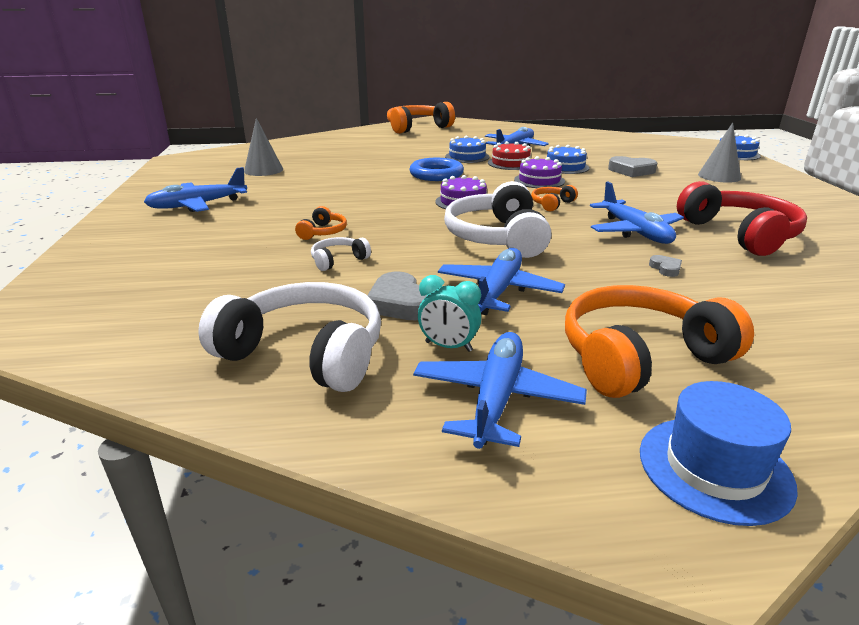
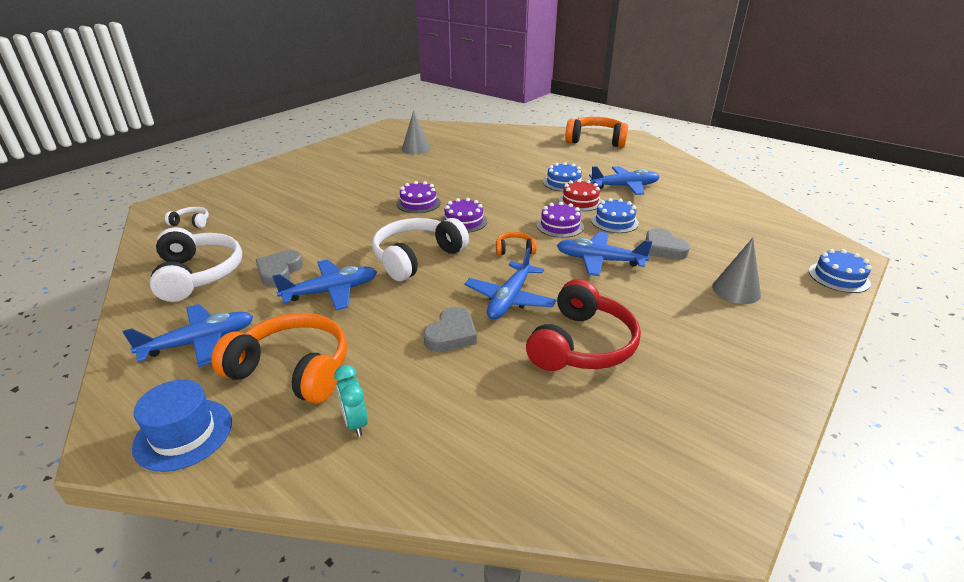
camera: 45 degrees right, 5 degrees up
(197, 205) = (335, 164): blue plane -> blue plane (599, 260)
(323, 232) = (346, 209): orange headphones -> none
(338, 260) = (313, 231): white headphones -> white headphones (191, 222)
(386, 204) = (418, 203): none -> purple cake
(436, 174) = (503, 191): blue ring -> none
(448, 346) = (243, 306): turquoise clock -> turquoise clock (355, 423)
(665, 268) = (451, 335): grey heart -> grey heart, size x1.95

